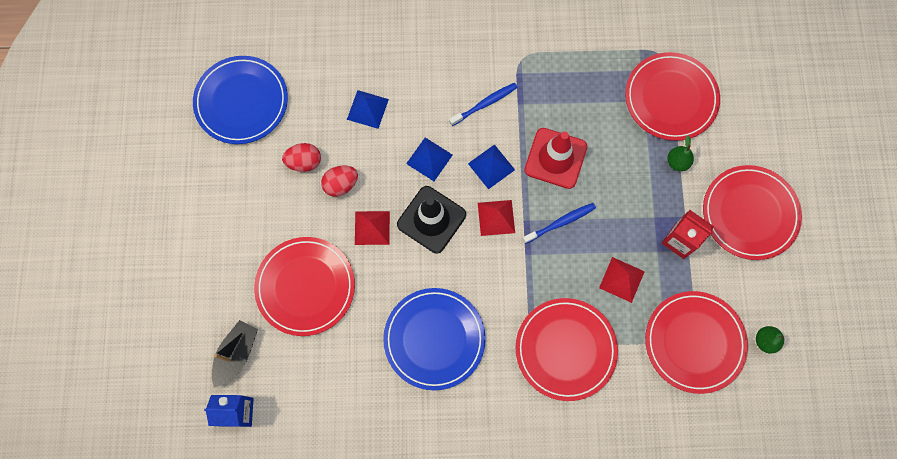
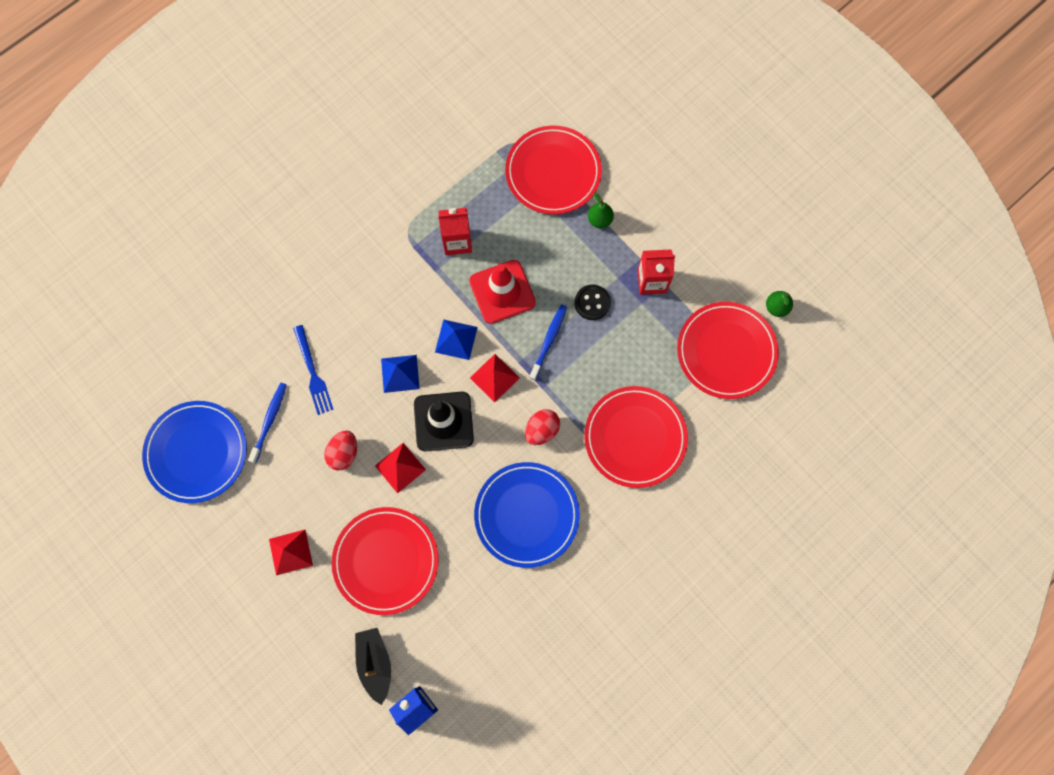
camera: 40 degrees left, 0 degrees up
(304, 162) = (296, 460): red egg -> red egg (542, 430)
(367, 109) = (313, 373): blue pyramid -> blue fork
(484, 104) = (408, 292): blue toothbrush -> blue toothbrush (269, 421)
(553, 94) = (457, 241): none -> red carton
(618, 220) = (592, 303): none -> black button
(621, 279) = (633, 347): red pyramid -> red pyramid (290, 552)
(749, 213) = (687, 217): red plate -> none

